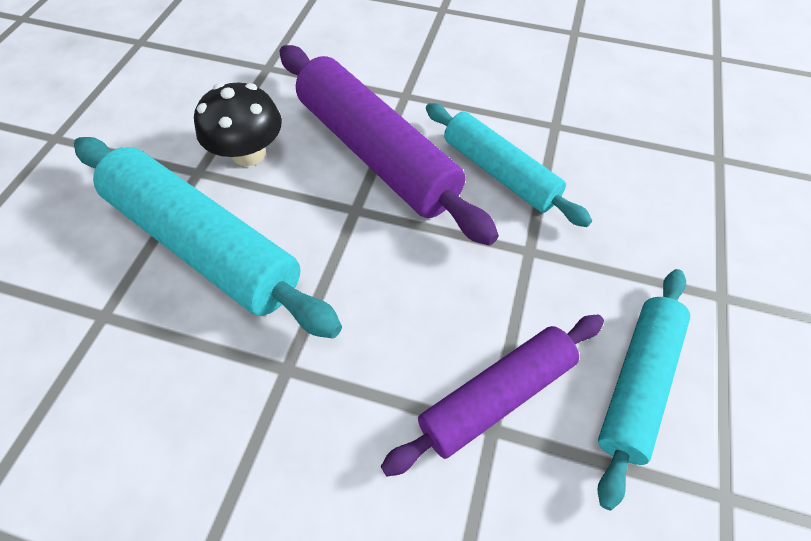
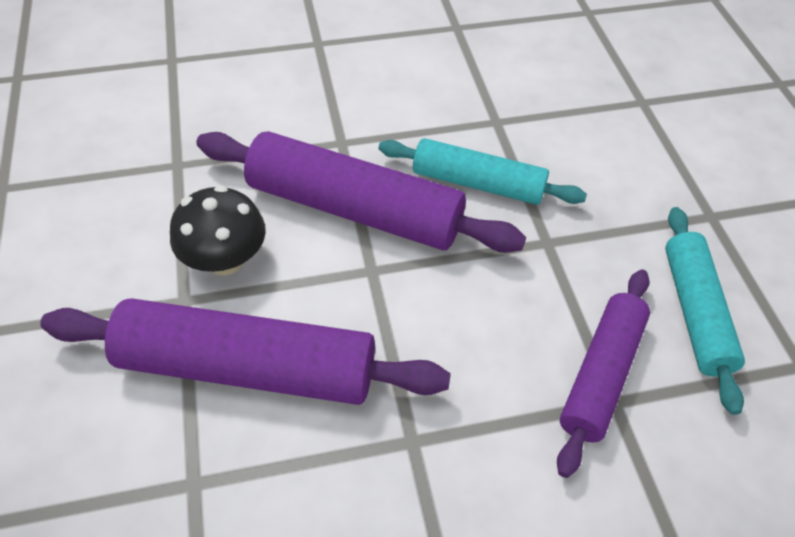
camera: 30 degrees left, 5 degrees down
(204, 245) = (247, 368): turquoise rolling pin -> purple rolling pin

